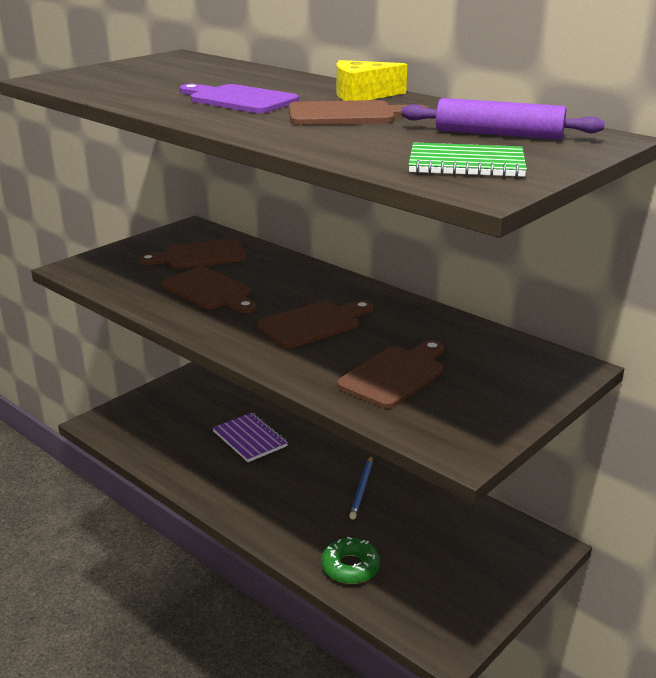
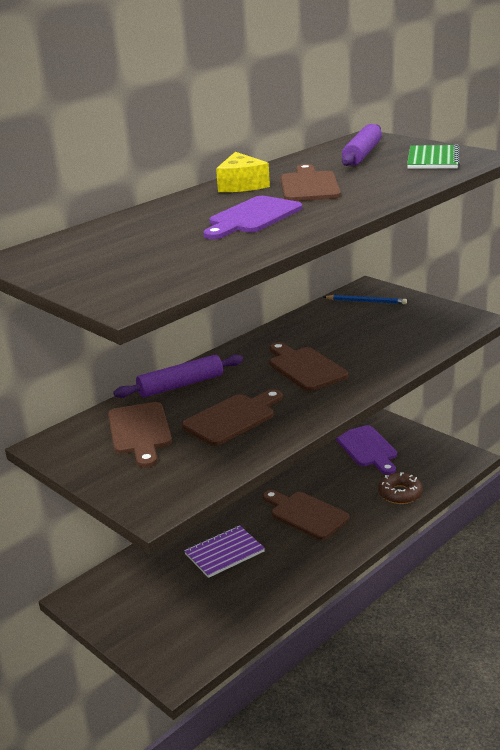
camera: 85 degrees left, 0 degrees up
(285, 266) = (181, 385): none -> purple rolling pin
(350, 567) = (400, 494): green donut -> brown donut
(362, 489) = (305, 488): blue pencil -> blue pencil (366, 301)
(395, 375) = (386, 337): brown cutting board -> brown cutting board (306, 514)
(457, 542) = (367, 449): none -> purple cutting board

